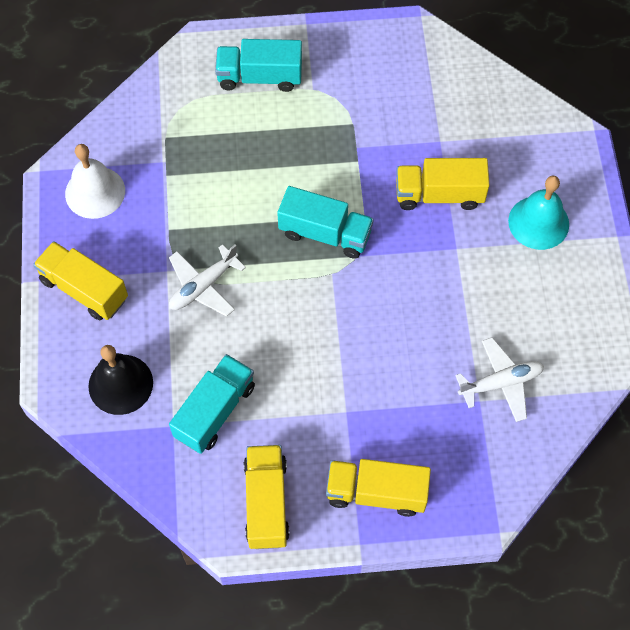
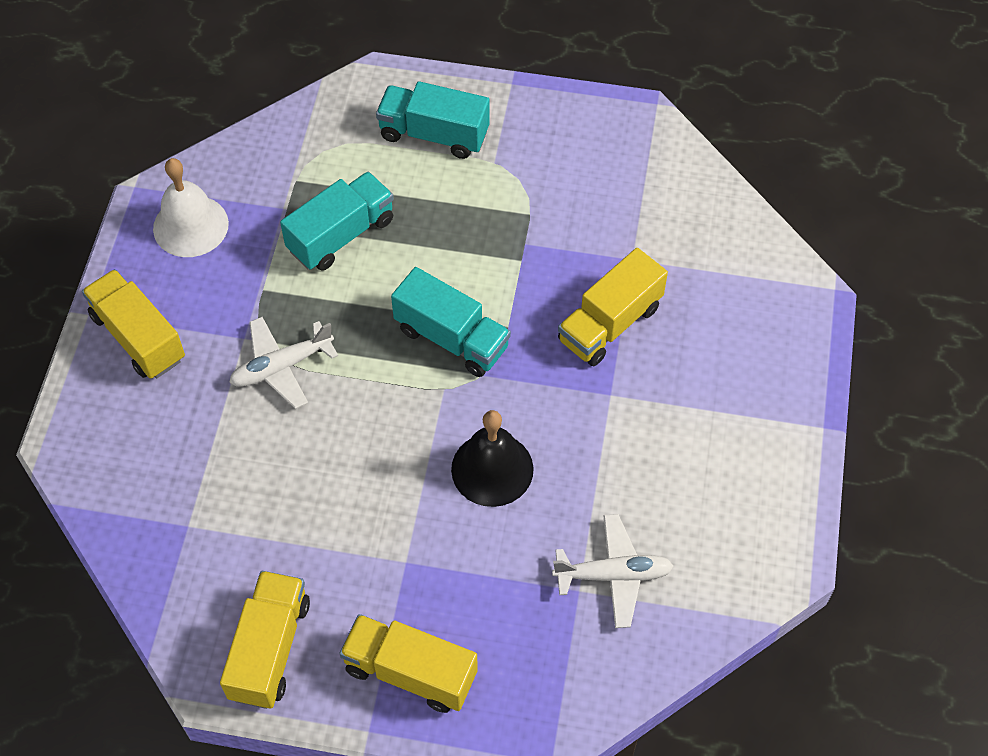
camera: 15 degrees right, 5 degrees down
(120, 384) = (142, 460): black bell -> black bell (492, 469)
(215, 411) = (244, 521): turquoise truck -> turquoise truck (341, 235)
(439, 194) = (609, 324): yellow truck -> yellow truck turned 60 degrees counterclockwise
(538, 222) = (726, 387): turquoise bell -> none

